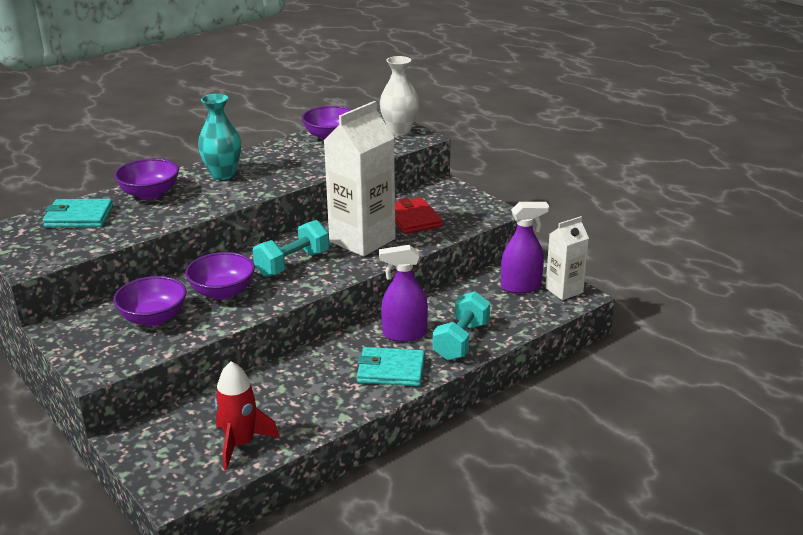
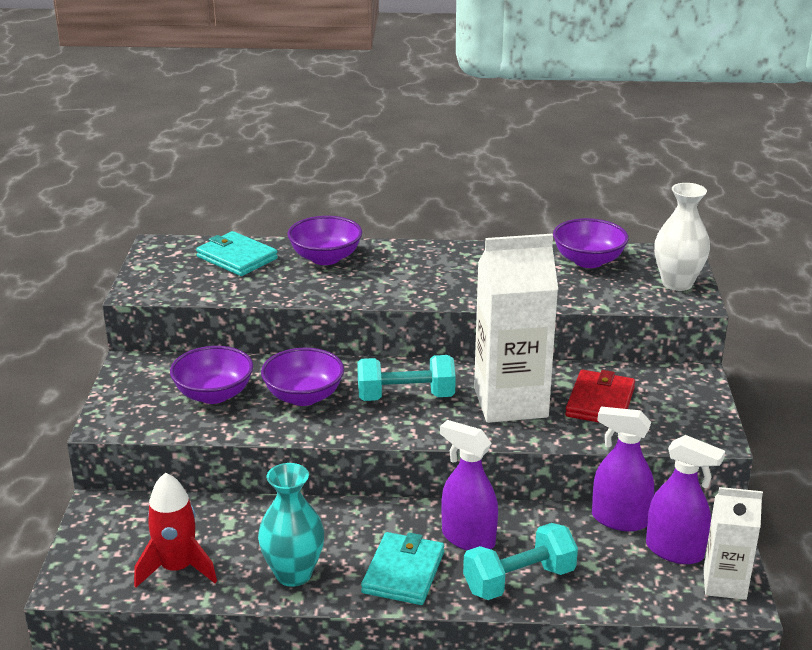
camera: 40 degrees right, 0 degrees up
(223, 175) = (418, 263): turquoise vase -> turquoise vase (293, 574)
(391, 370) = (403, 572): turquoise wallet -> turquoise wallet turned 60 degrees clockwise
(473, 285) = (619, 519): none -> purple spray bottle

